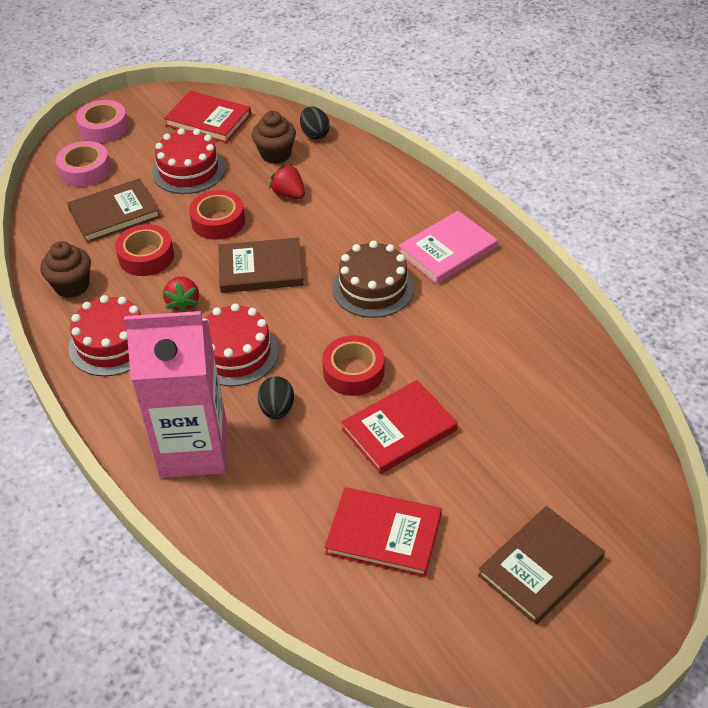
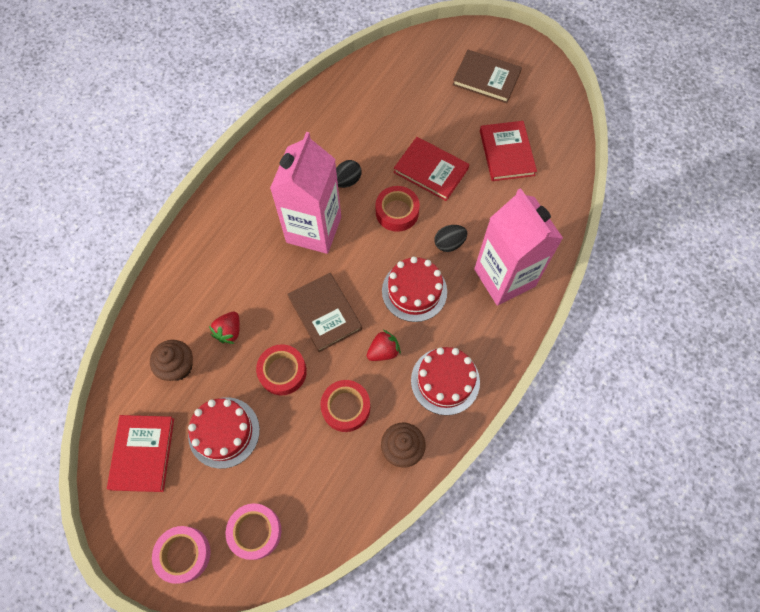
camera: 115 degrees left, 20 degrees up
(114, 213) = (304, 466): brown book -> none
(315, 134) = (139, 346): black egg -> black egg (347, 181)
(373, 287) = (314, 229): brown cake -> pink carton
(447, 250) = (256, 196): pink book -> none

